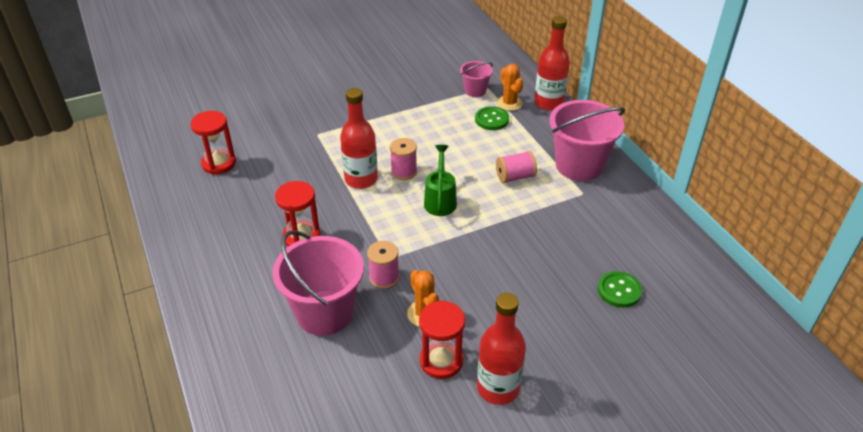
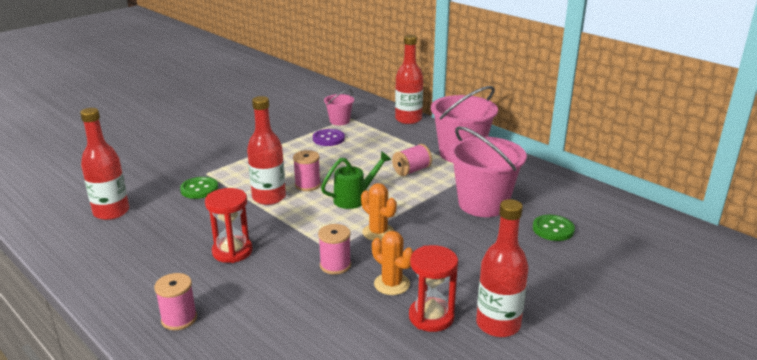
camera: 20 degrees left, 15 degrees down
(219, 163) = (111, 212): red hourglass -> red bottle
(229, 299) = (179, 319): none -> pink spool
(325, 312) = (290, 306): pink bucket -> pink bucket (483, 204)
(440, 200) = (354, 198): green watering can -> green watering can turned 75 degrees clockwise
(452, 114) = (328, 139): none -> purple button
(491, 119) = (366, 137): green button -> green button (199, 189)
(509, 103) = (375, 124): orange cactus -> orange cactus (378, 232)

